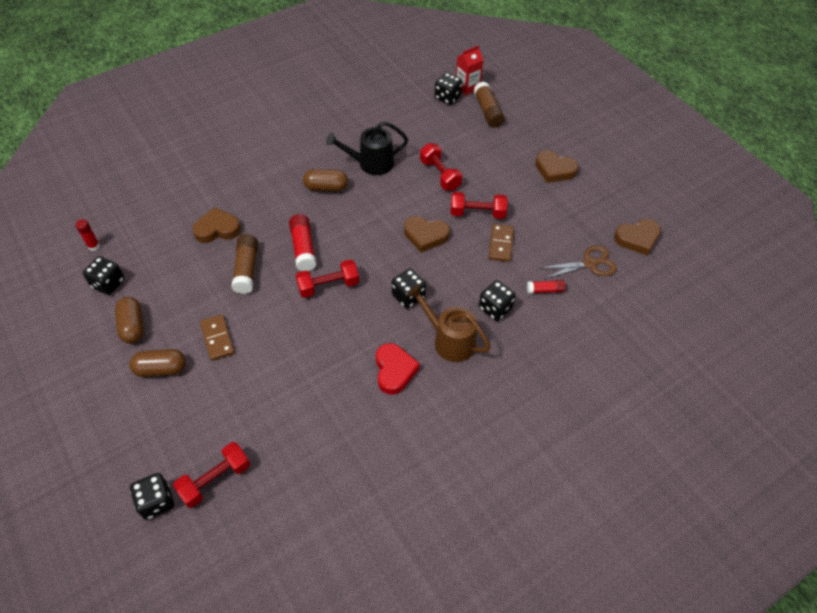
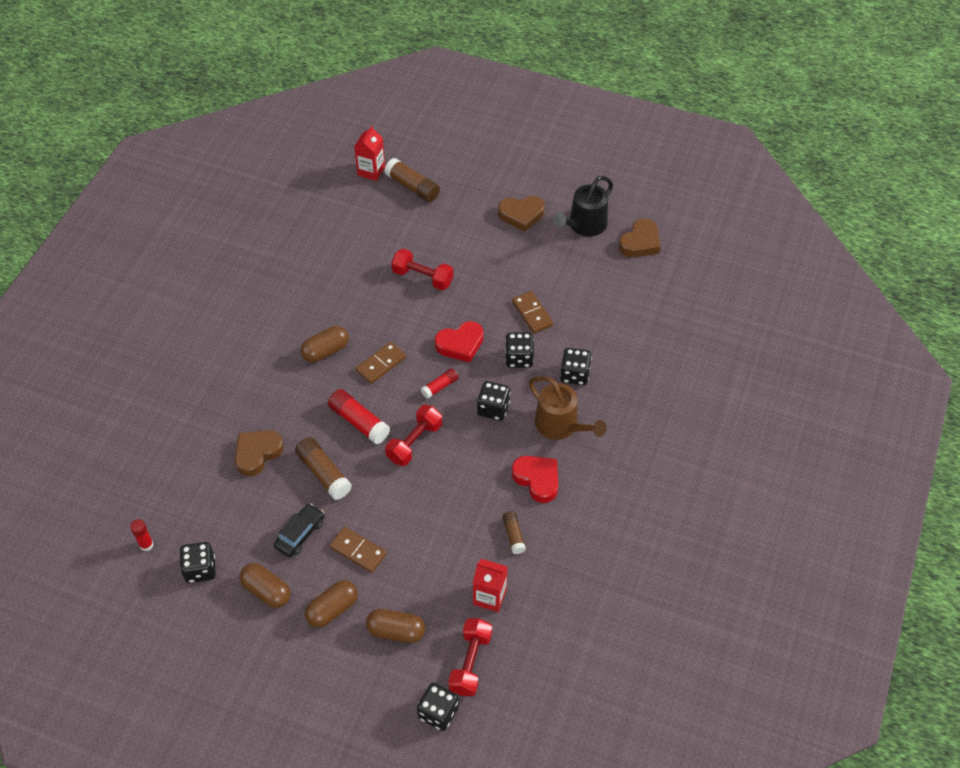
camera: 35 degrees left, 0 degrees up
(187, 416) = (396, 631): none -> brown capsule
(191, 301) = (300, 534): none -> black car
(276, 438) = (489, 596): none -> red carton
(337, 402) = (513, 535): none -> brown glue stick
(355, 217) = (381, 364): none -> brown domino
(371, 163) = (347, 302): black watering can -> black watering can (584, 225)
(425, 236) = (460, 344): brown heart -> red heart
(447, 97) = (361, 192): black dice -> black dice (519, 358)
(449, 340) = (560, 425): brown watering can -> brown watering can turned 135 degrees counterclockwise
(477, 213) = (488, 296): red dumbbell -> none
(545, 290) = (602, 334): red glue stick -> red glue stick (440, 387)
(590, 263) = (619, 288): brown scissors -> none

